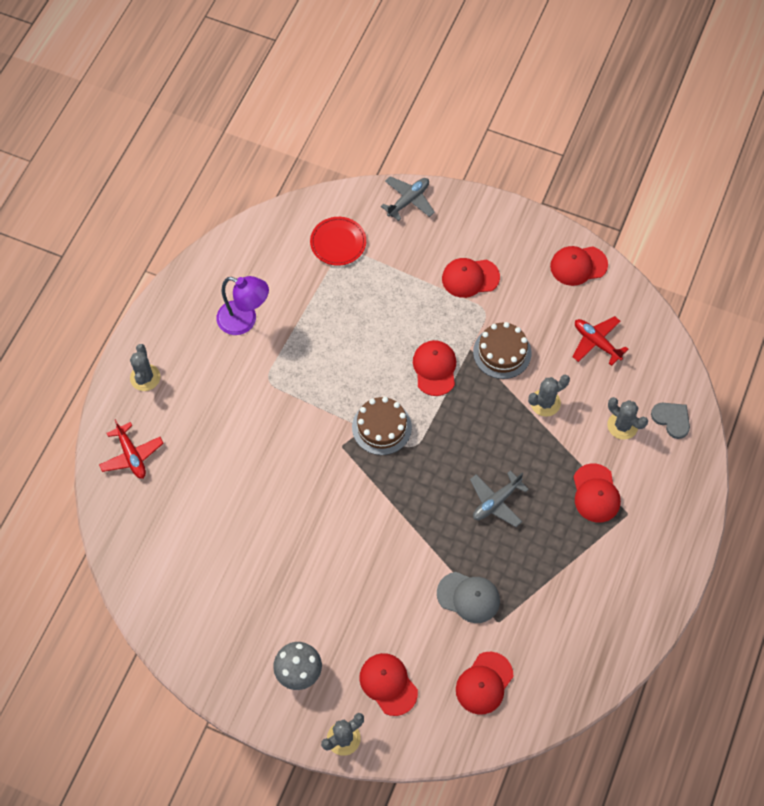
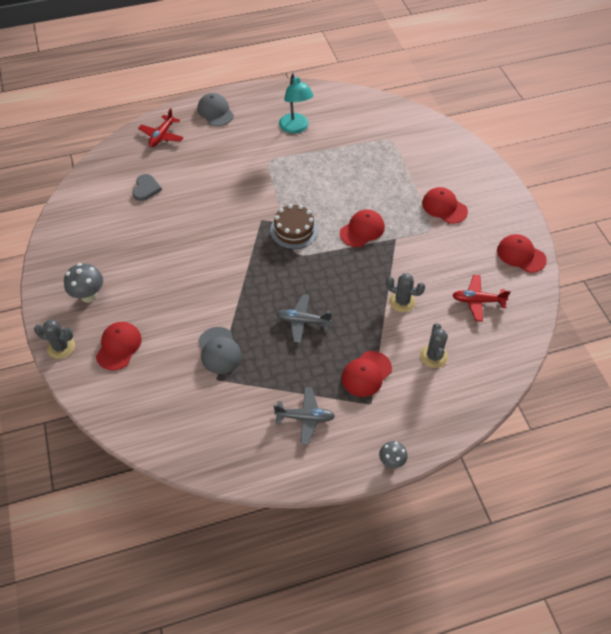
camera: 50 degrees right, 10 degrees down
(145, 377) = (215, 112): grey cactus -> grey cap
(244, 321) = (296, 128): purple lamp -> turquoise lamp
(338, 243) = (392, 134): red plate -> none
(408, 200) = (459, 146): grey plane -> grey plane (305, 418)
(484, 683) = (164, 400): red cap -> none
(502, 352) = (412, 256): brown cake -> none
(596, 342) = (477, 301): red plane -> red plane turned 90 degrees counterclockwise
(672, 419) = (471, 383): grey heart -> grey heart (146, 188)
(694, 542) = (391, 461): none -> grey mushroom

